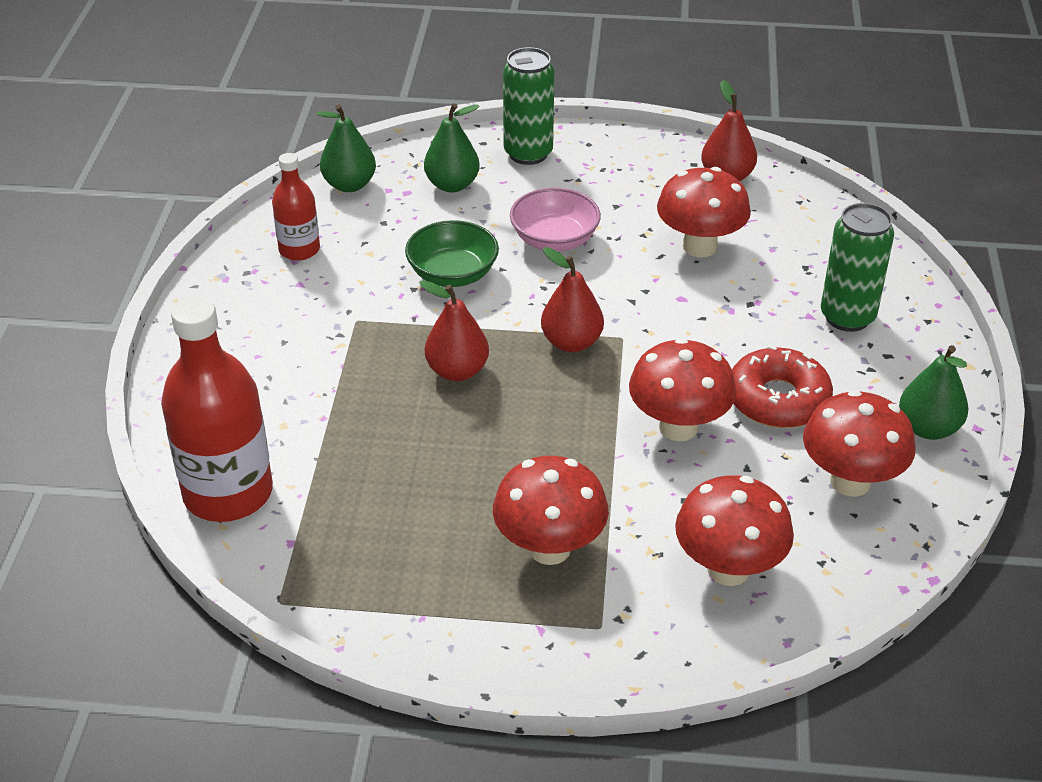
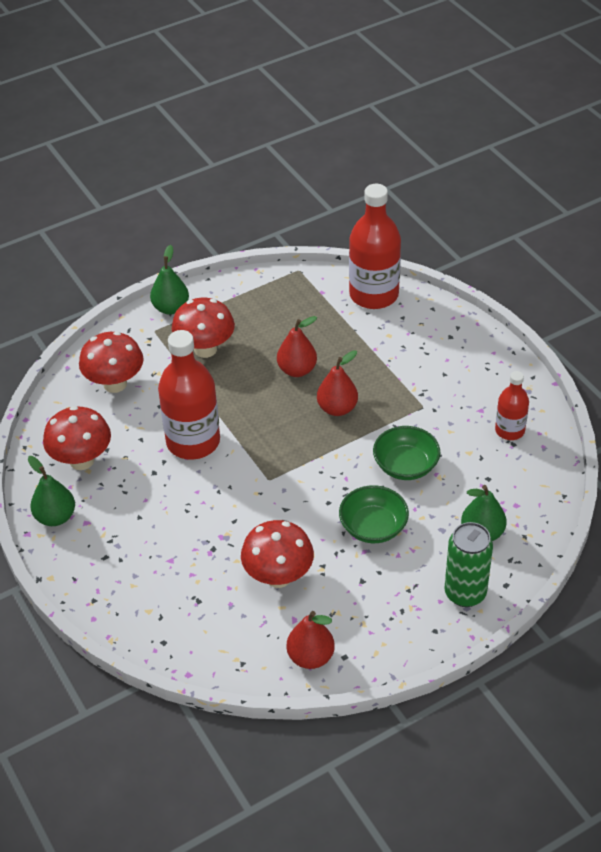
camera: 145 degrees right, 5 degrees up
(349, 185) = (543, 493): green pear -> green pear (171, 308)
(554, 239) = (373, 527): pink bowl -> green bowl
(571, 342) = (294, 460): red pear -> red pear (297, 370)
(678, 427) = (193, 441): red mushroom -> red bottle
(778, 399) = (151, 488): red donut -> none
(847, 317) = (146, 572): green can -> none

